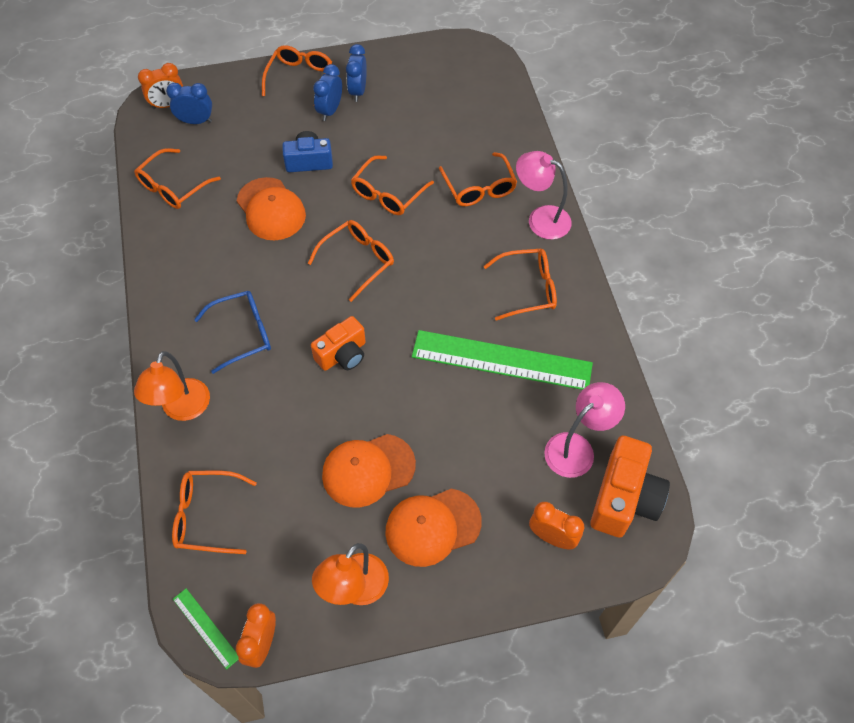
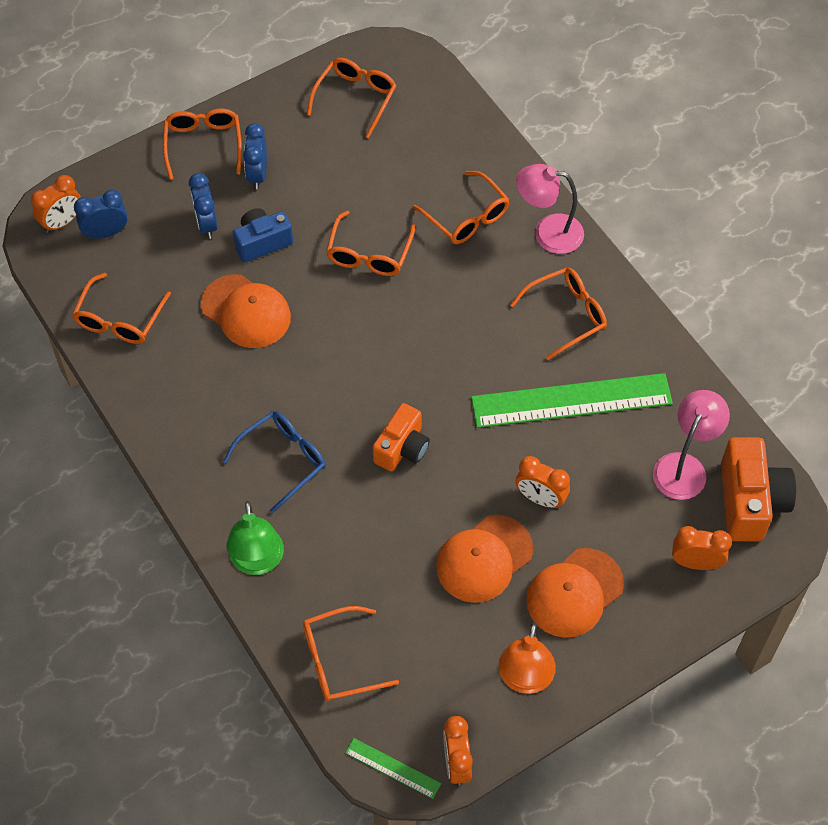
camera: 20 degrees left, 0 degrees up
(182, 409) = (258, 562): orange lamp -> green lamp
(358, 91) = (279, 141): blue clock -> blue clock (206, 224)
(358, 261) = (371, 340): orange glasses -> orange glasses (355, 98)
(439, 434) = (540, 498): none -> orange clock

